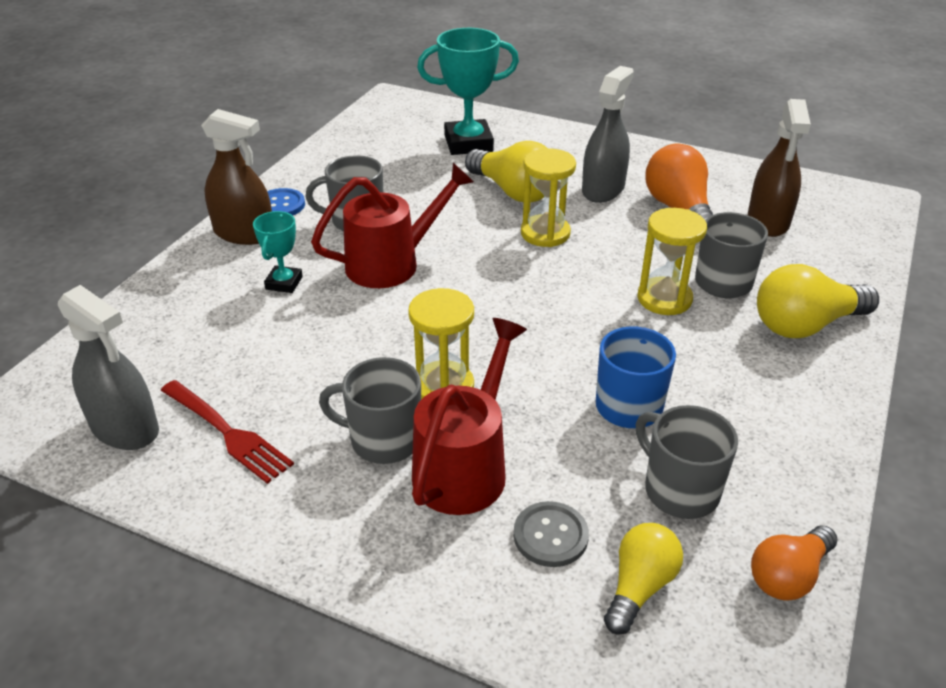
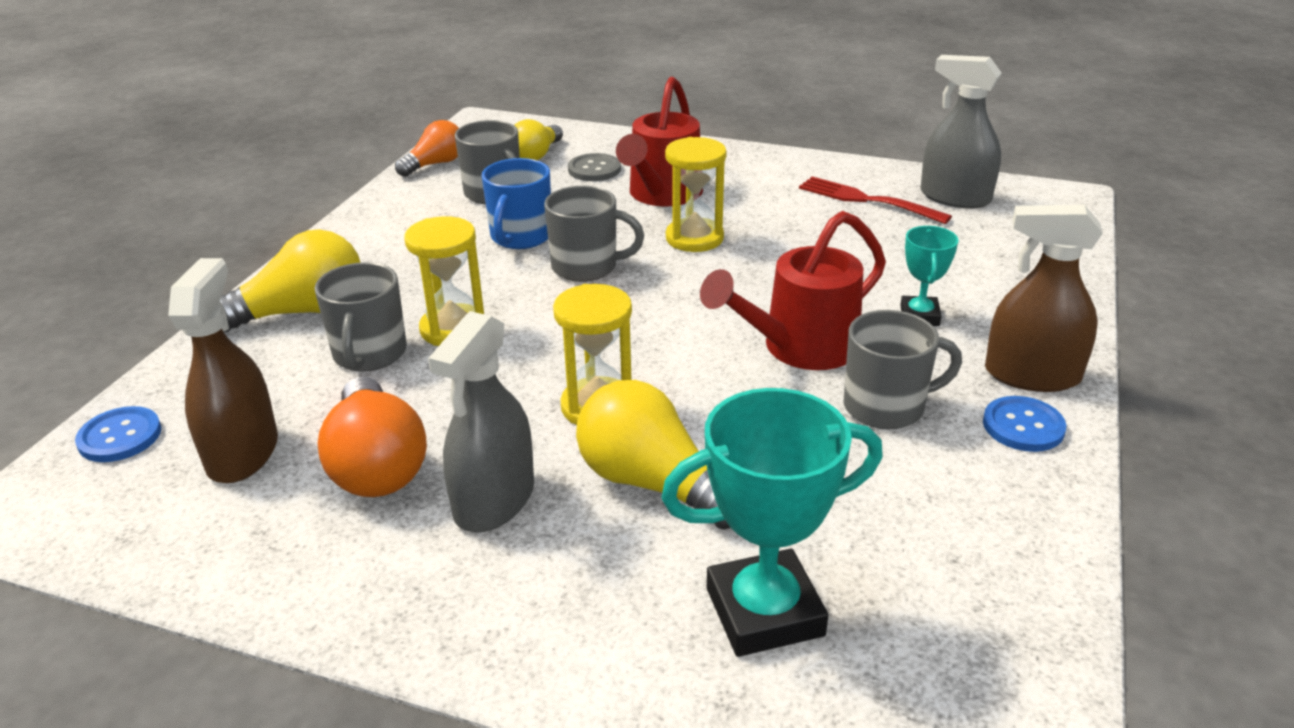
camera: 175 degrees right, 5 degrees down
(383, 440) = (734, 204): grey mug -> grey mug (586, 267)
(859, 236) = (120, 436): none -> blue button

